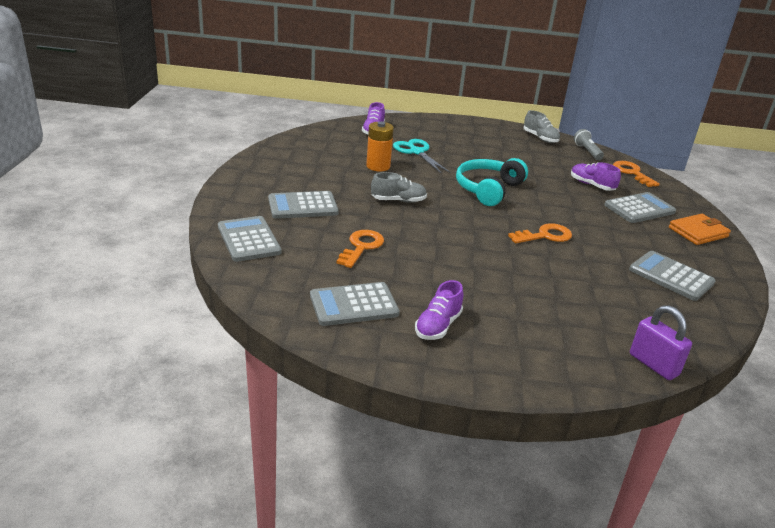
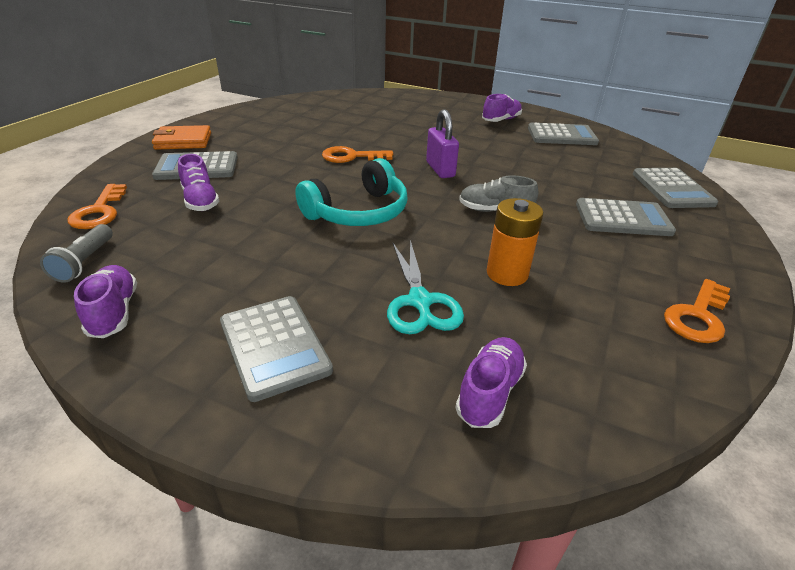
camera: 160 degrees left, 5 degrees up
(361, 247) = (551, 169): orange key -> orange key (697, 316)
(540, 138) = (114, 312): grey shoe -> purple shoe
(653, 364) = (374, 93): purple padlock -> purple padlock (440, 169)
(671, 276) = (282, 120): grey calculator -> grey calculator (274, 346)

